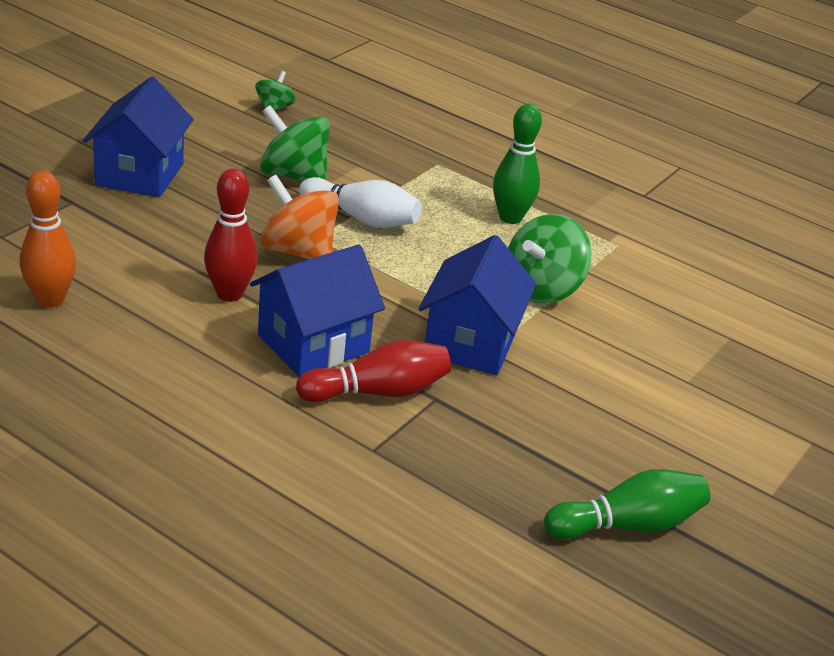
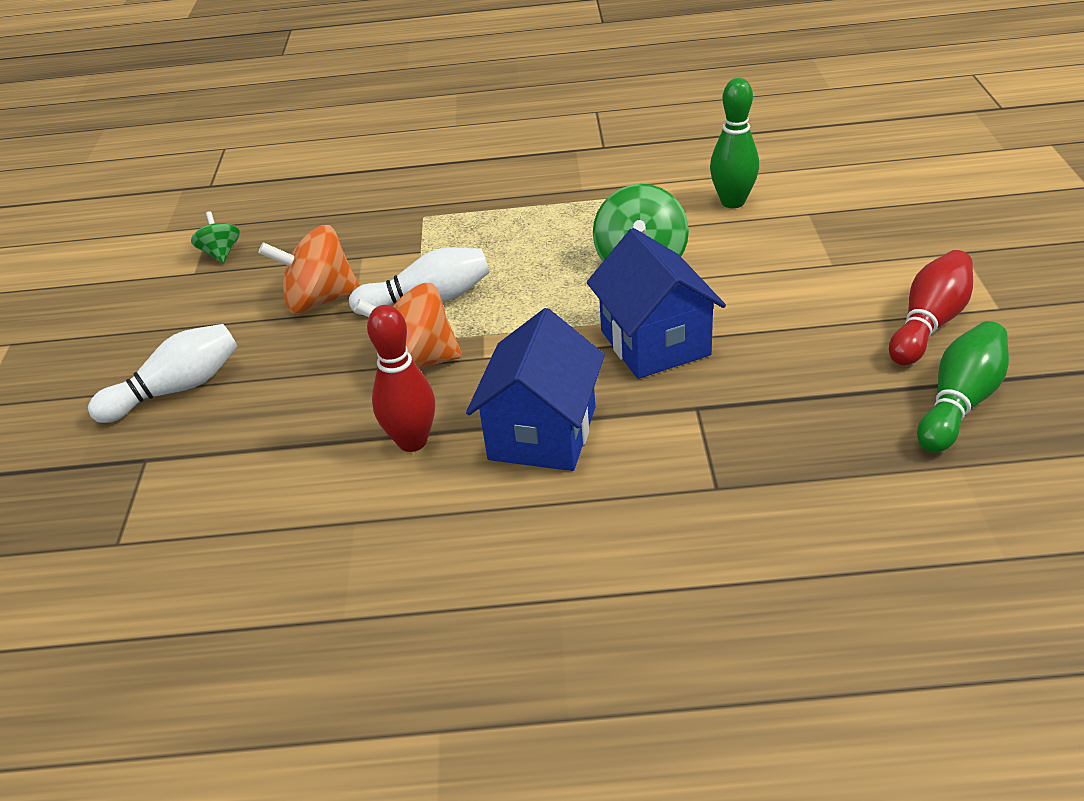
camera: 30 degrees left, 5 degrees up
(50, 300) = (255, 570): orange bowling pin -> none
(140, 174) = (177, 389): blue house -> white bowling pin
(293, 176) = (320, 300): green spinning top -> orange spinning top
(378, 392) = (649, 435): red bowling pin -> red bowling pin (928, 323)
(510, 218) = (538, 224): green bowling pin -> green bowling pin (732, 202)

